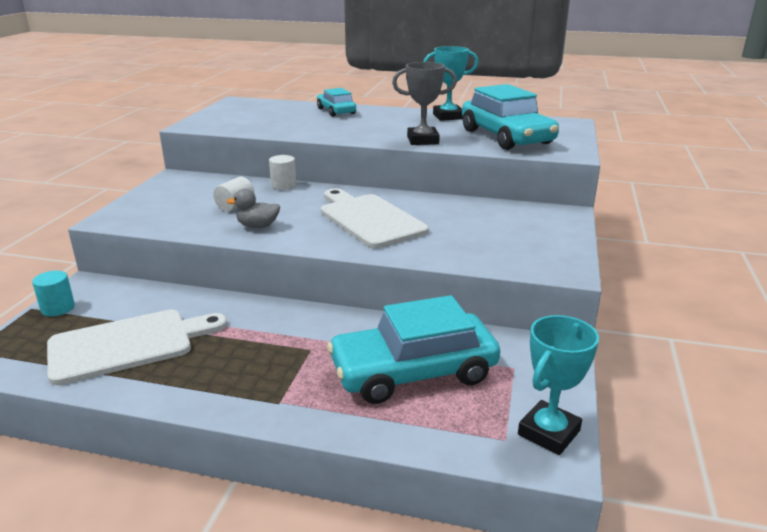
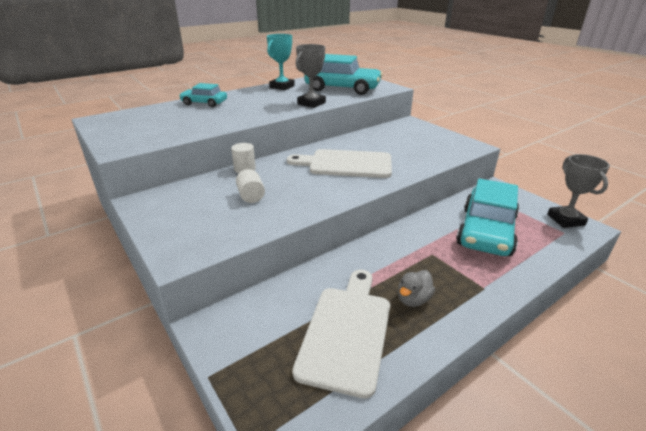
camera: 50 degrees left, 5 degrees up
(58, 308) = (232, 357): turquoise cylinder -> none
(258, 226) = (301, 199): grey duck -> grey duck (413, 299)
(549, 432) = (565, 220): turquoise trophy -> grey trophy

